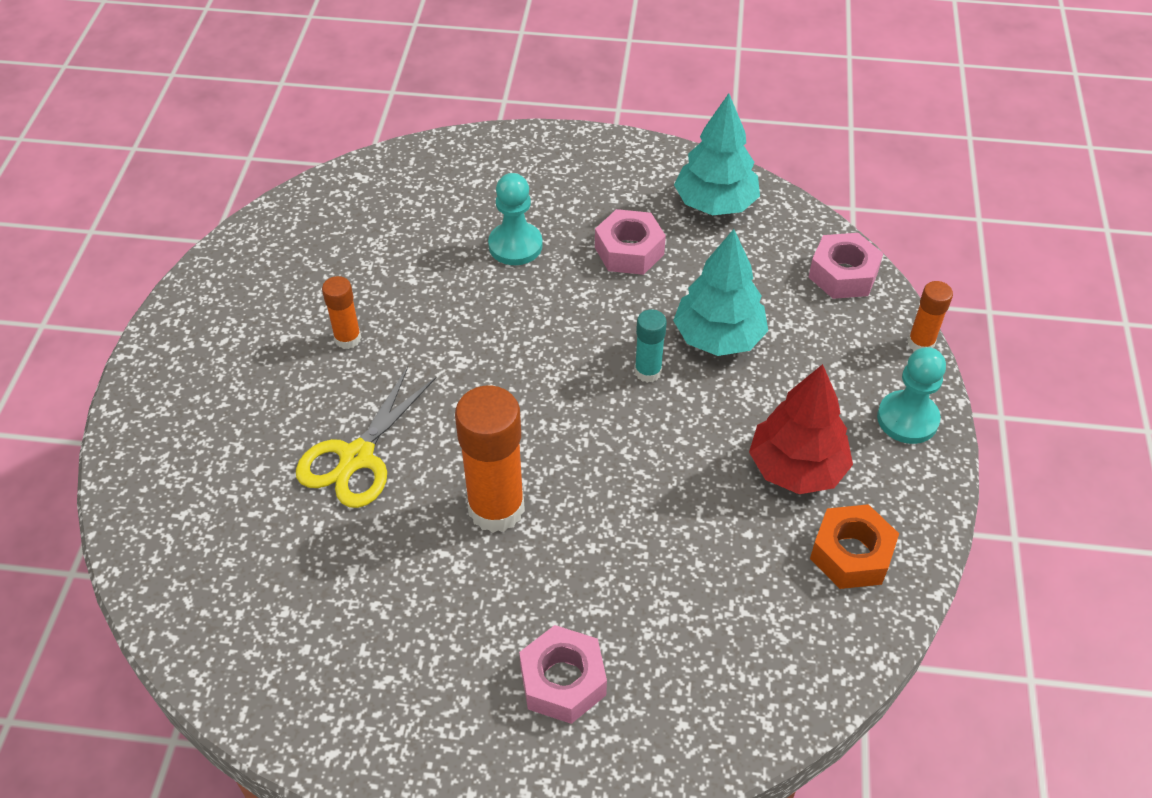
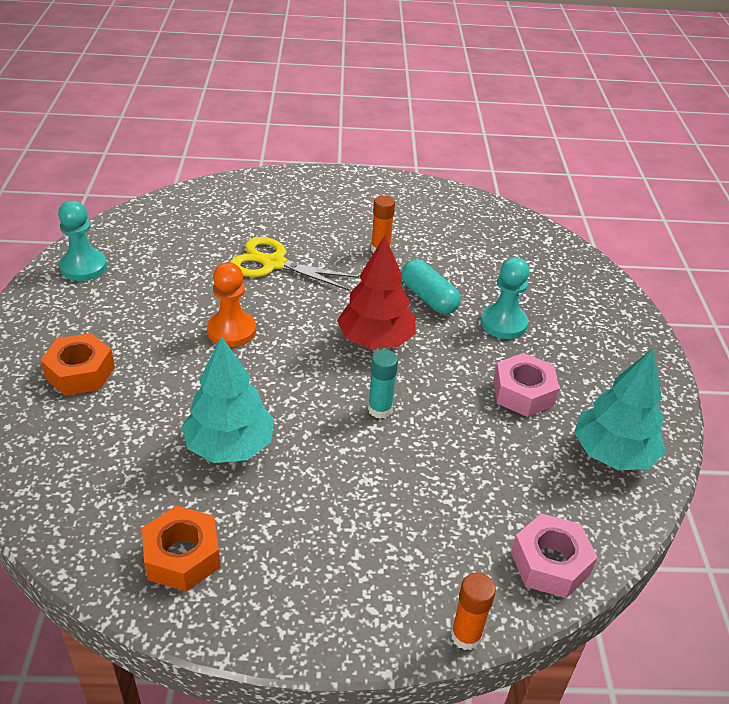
camera: 80 degrees right, 10 degrees down
(459, 304) = (428, 298): none -> turquoise capsule
(496, 508) = (231, 331): orange glue stick -> orange pawn
(563, 681) = (80, 373): pink nut -> orange nut
(718, 337) = (432, 457): turquoise tree -> turquoise tree (230, 446)
(796, 468) = (281, 516): red tree -> red tree (375, 340)
(907, 419) = (353, 615): turquoise pawn -> turquoise pawn (83, 267)

